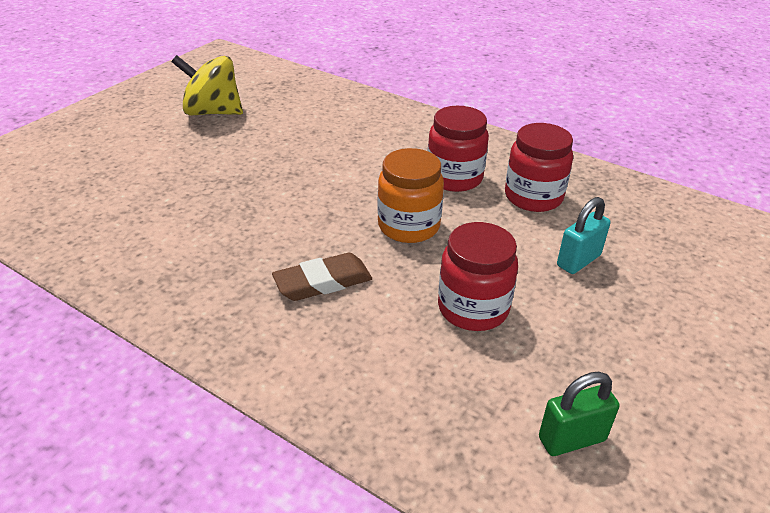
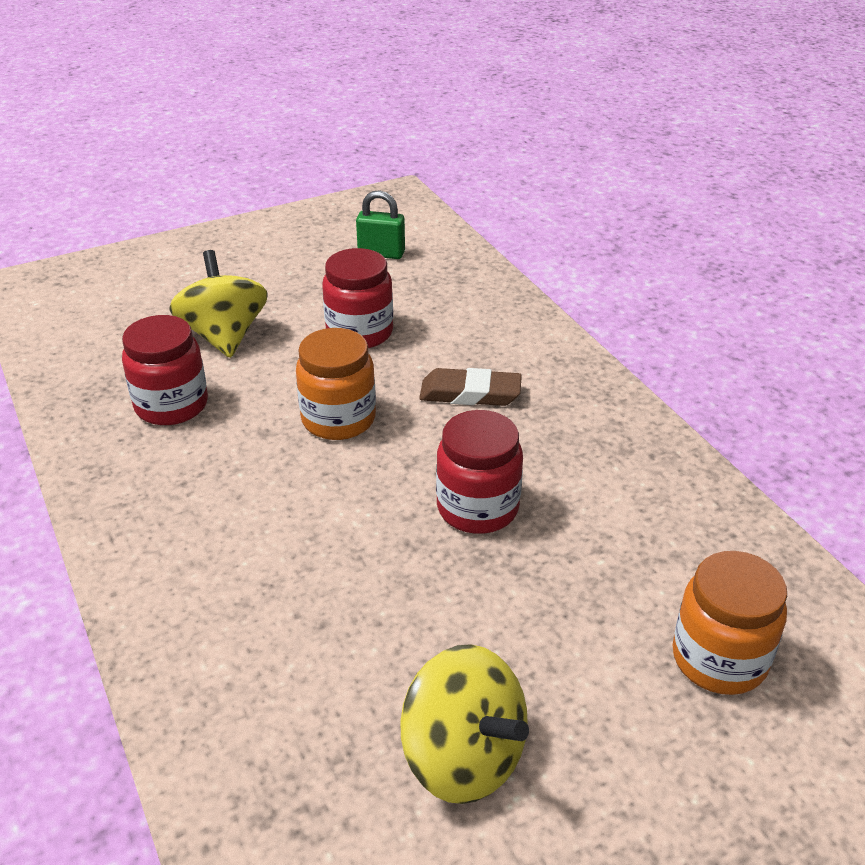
camera: 150 degrees left, 0 degrees up
(84, 174) = (719, 659): none -> orange jar
(454, 178) = (222, 460): red jar -> red jar (477, 508)
(578, 260) = (224, 336): turquoise padlock -> yellow spinning top

